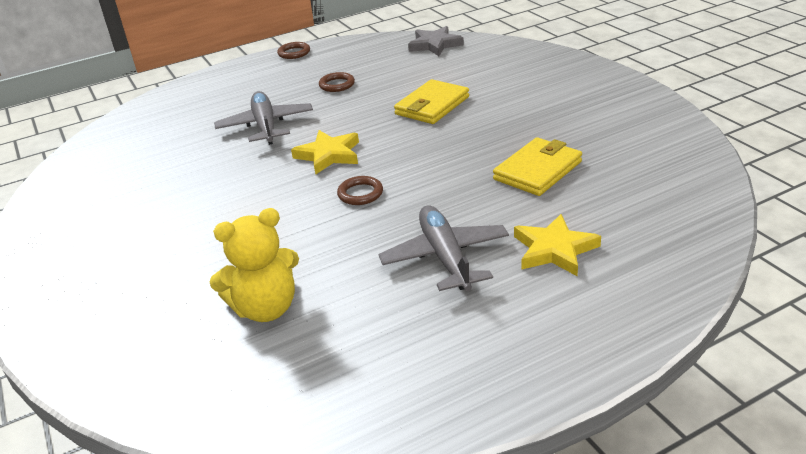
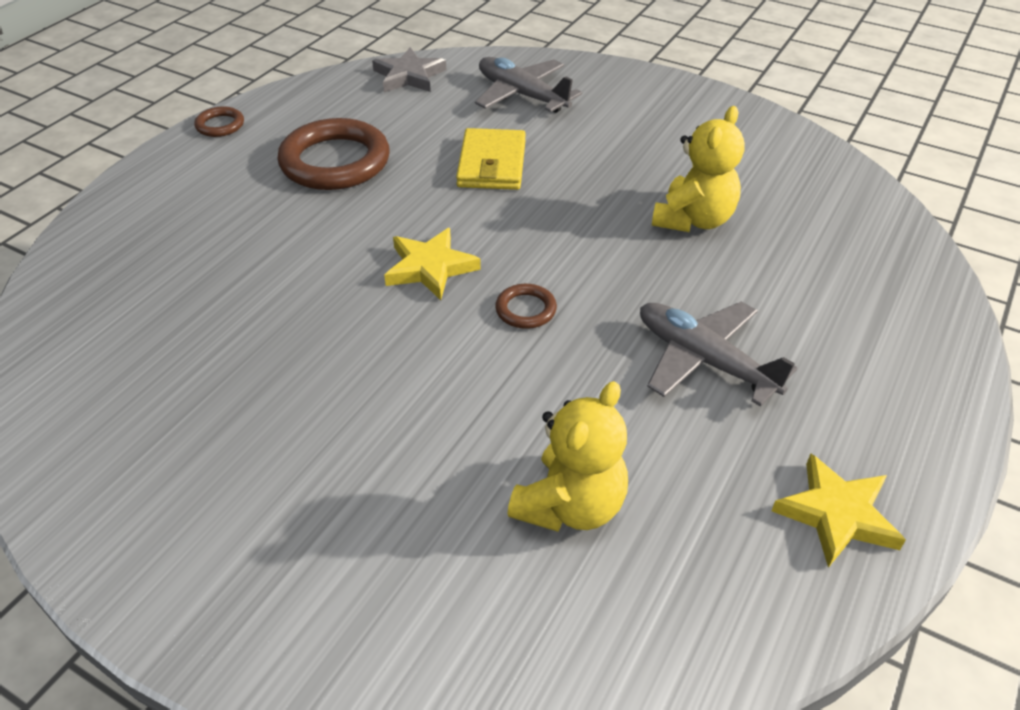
camera: 35 degrees left, 10 degrees up
(265, 126) = (296, 248): grey plane -> grey plane (521, 95)
(337, 85) = (335, 162): brown ring -> brown ring, size x2.17
(538, 170) = (693, 220): yellow wallet -> yellow teddy bear
(554, 250) = (802, 312): yellow star -> yellow star (837, 514)

